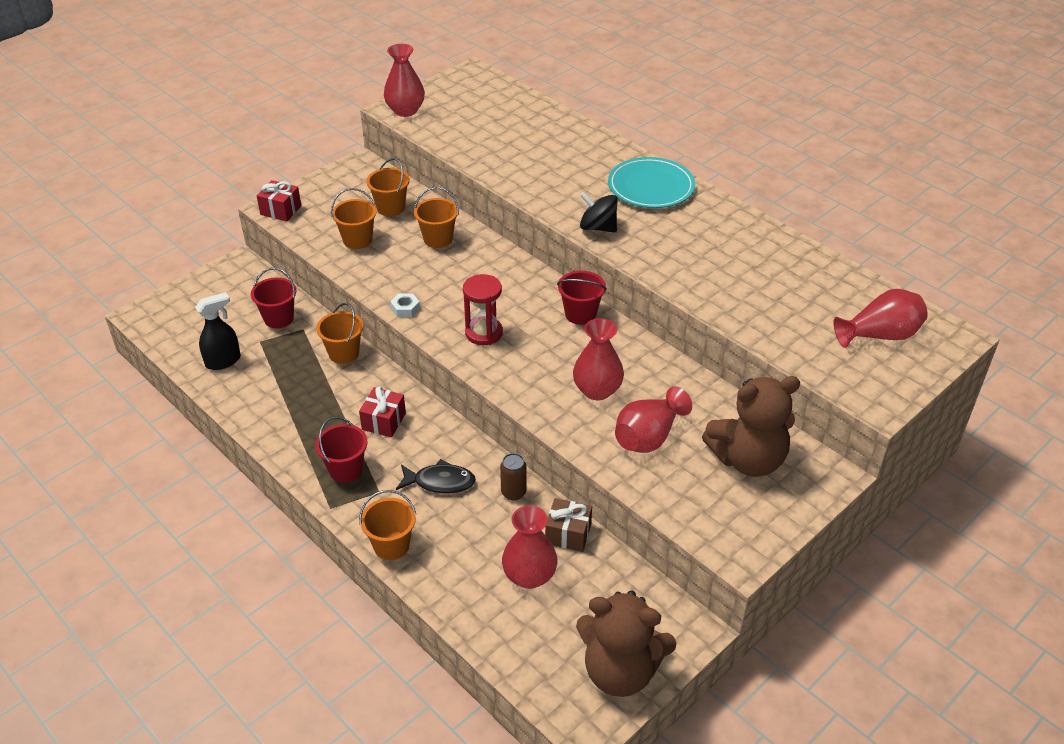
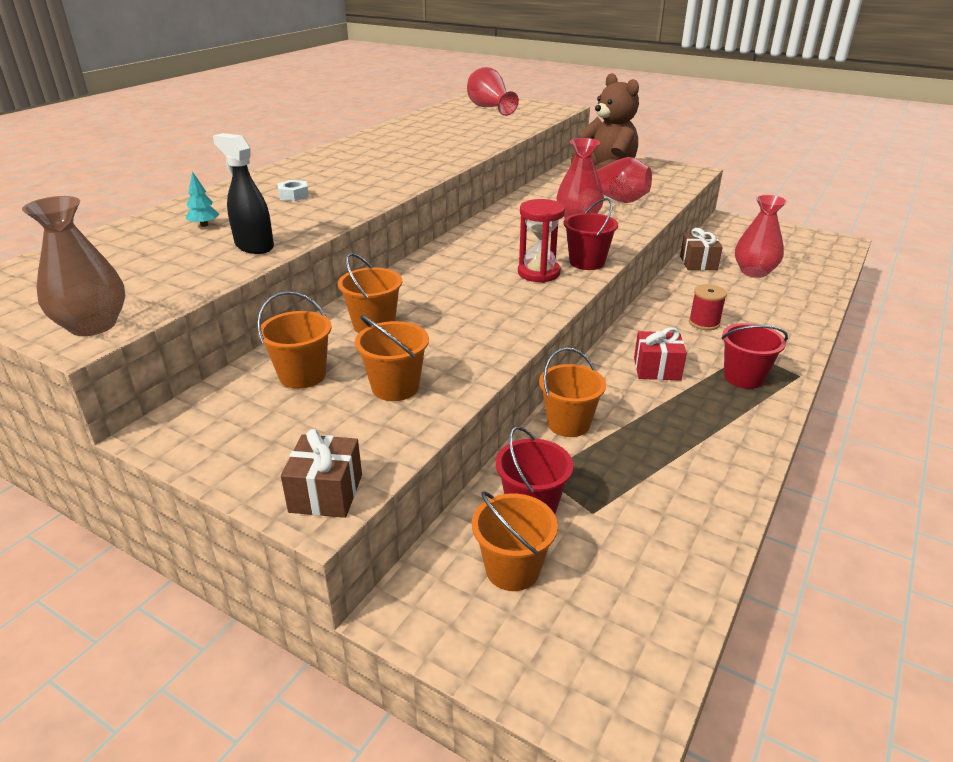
camera: 105 degrees left, 10 degrees down
(223, 361) = (660, 539): black spray bottle -> black spray bottle (254, 246)
(281, 210) = (326, 493): red gift -> brown gift
(391, 545) = (799, 333): orange bucket -> orange bucket (512, 569)
(405, 110) = (93, 325): red vase -> brown vase
(405, 308) = (528, 322): white nut -> white nut (293, 195)
(440, 482) = (704, 323): black fish -> red spool
(513, 492) = (680, 288): brown can -> none
(538, 138) = (204, 225): none -> turquoise tree
(580, 314) = (478, 234): red bucket -> red bucket (587, 262)
(598, 227) = (394, 183): black spinning top -> none
(620, 671) = (789, 236): brown teddy bear -> none
(651, 187) = (311, 170): turquoise plate -> none

